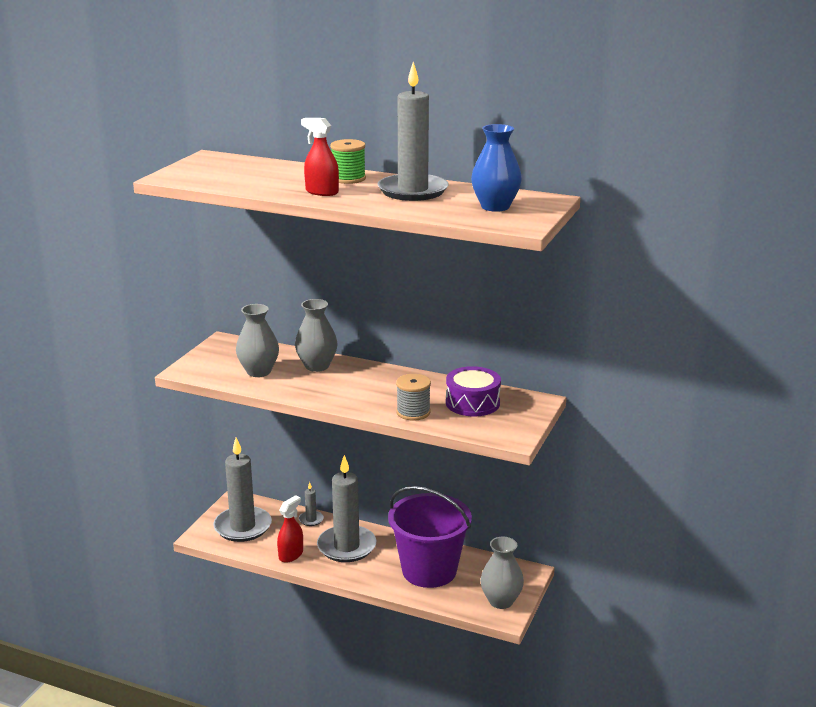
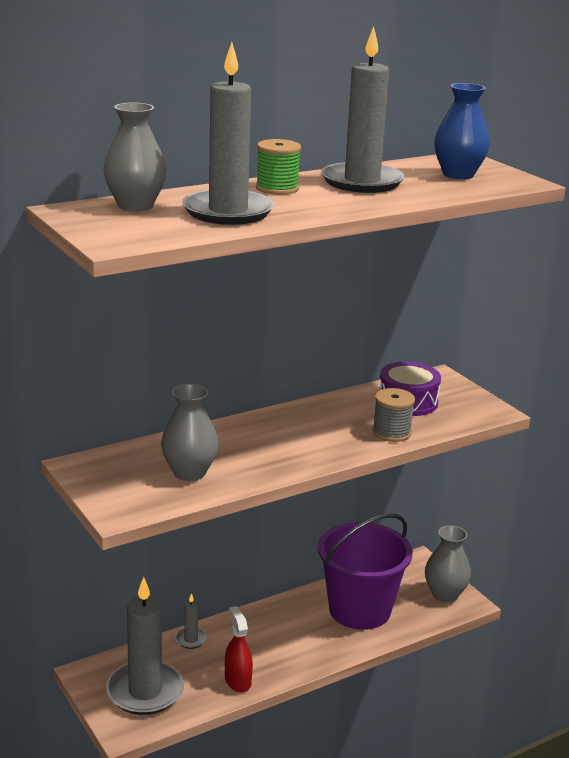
camera: 55 degrees left, 0 degrees up
(317, 366) = (224, 439): grey vase -> grey vase (135, 206)
(322, 192) = (304, 206): red spray bottle -> none
(346, 546) = (265, 639): grey candle -> grey candle (228, 212)

